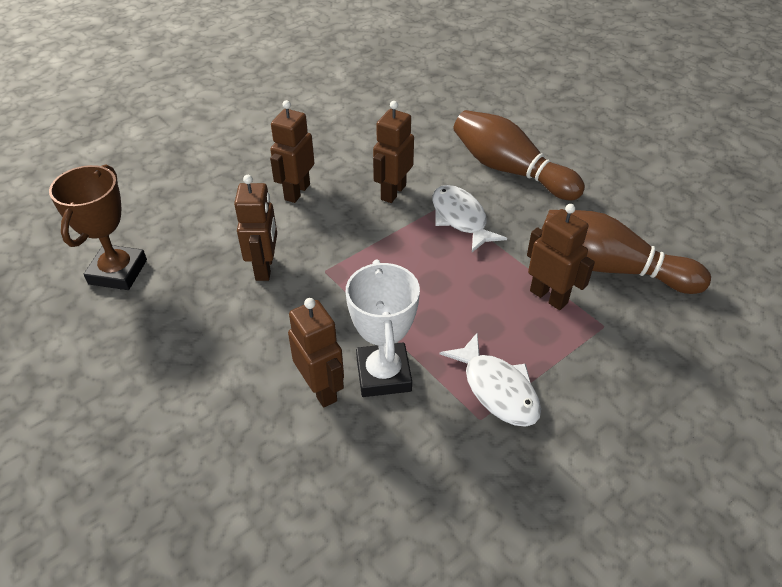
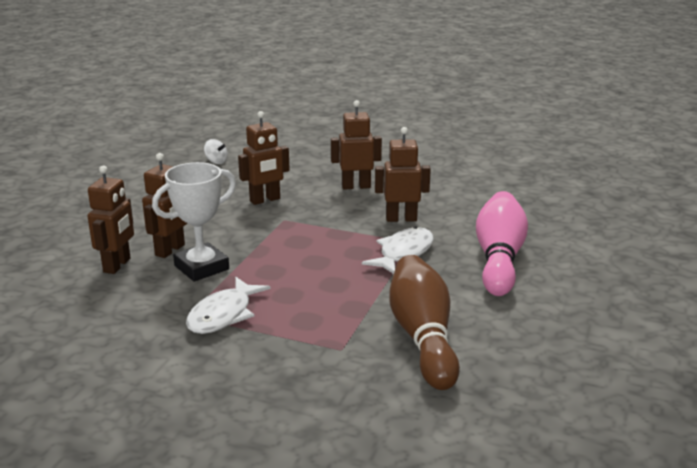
camera: 60 degrees right, 20 degrees down
(118, 272) = (216, 162): brown trophy -> white spinning top
(510, 170) = (499, 258): brown bowling pin -> pink bowling pin
(548, 297) = (350, 314): brown robot -> brown robot (117, 265)

